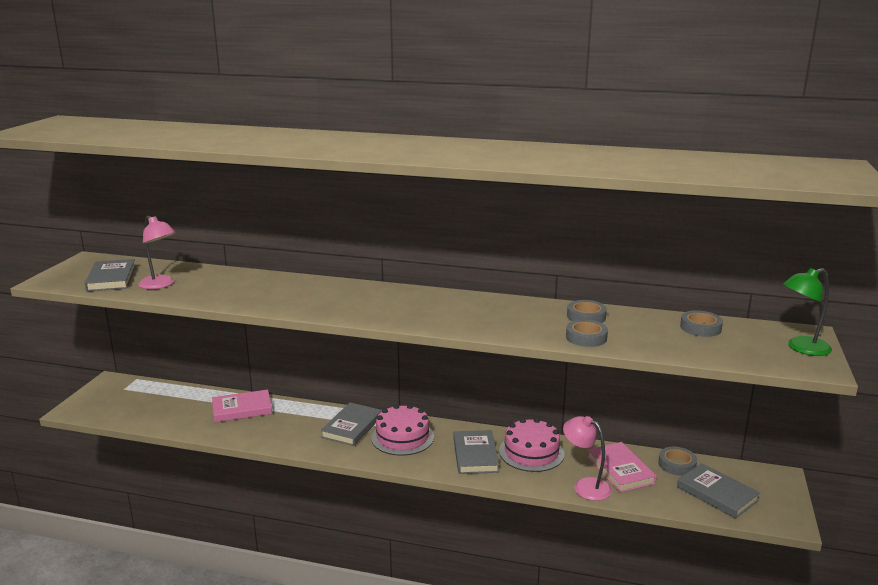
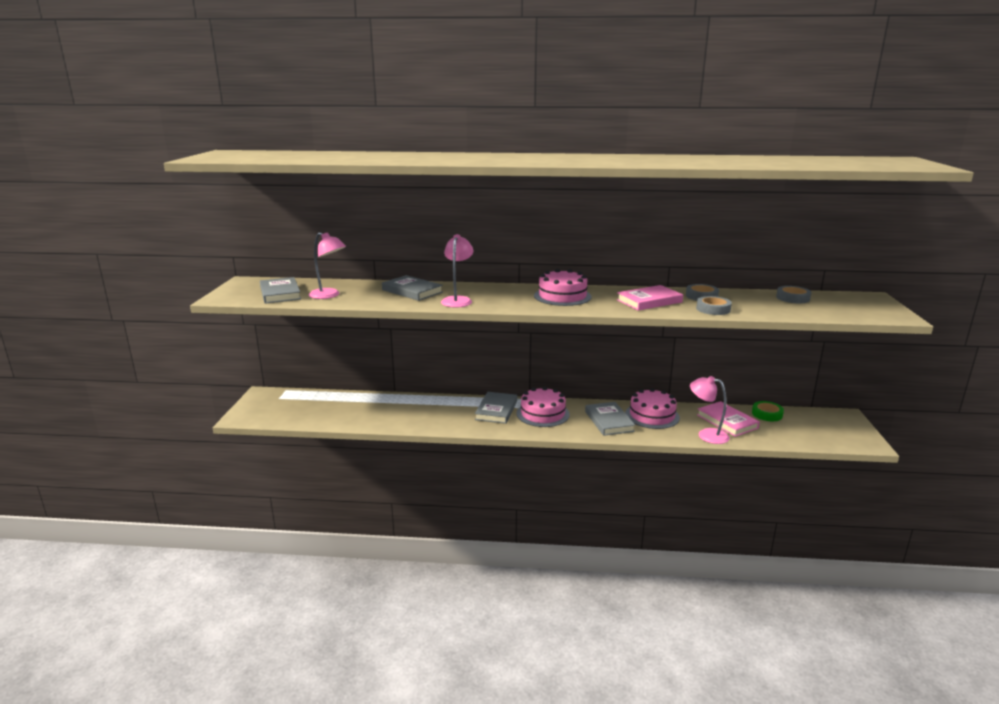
camera: 10 degrees left, 0 degrees up
(242, 409) = (394, 405): pink book -> pink book (649, 301)
(295, 302) = (458, 300): none -> pink lamp
(418, 304) = (562, 296): none -> pink cake
(677, 464) = (767, 414): grey tape -> green tape
(717, 494) = (807, 431): grey book -> grey book (412, 291)
(801, 348) = (875, 306): green lamp -> none

